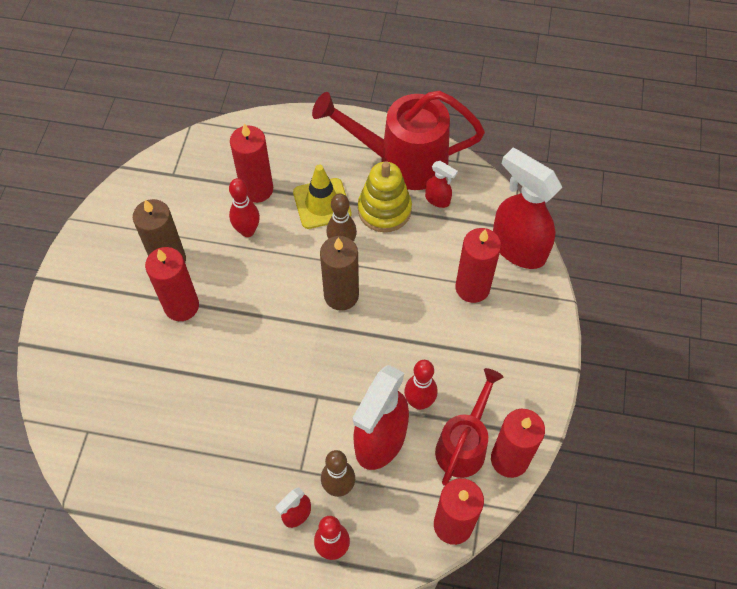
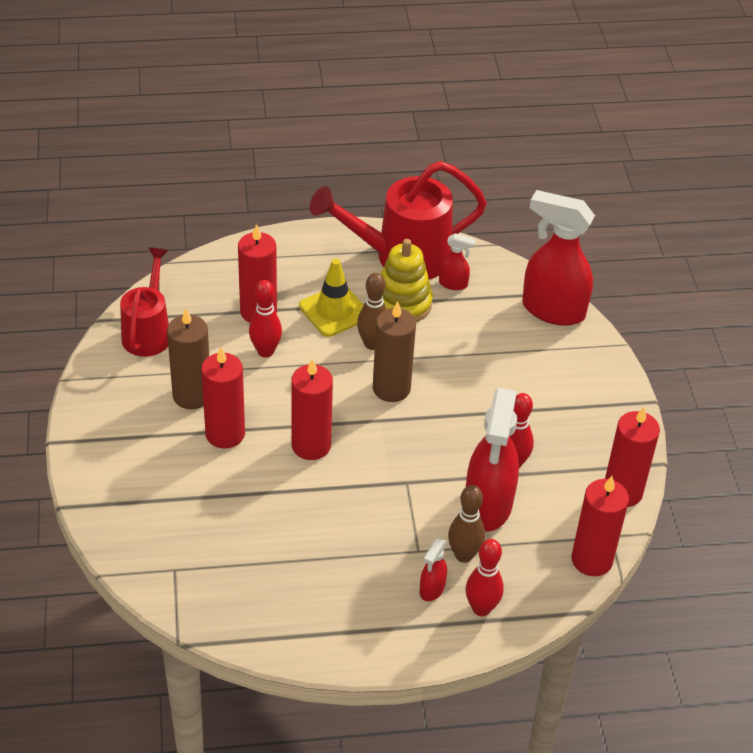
camera: 20 degrees left, 15 degrees down
(463, 445) = (572, 490): red watering can -> red watering can (148, 332)
(472, 288) = (522, 354): red candle -> red candle (311, 445)

